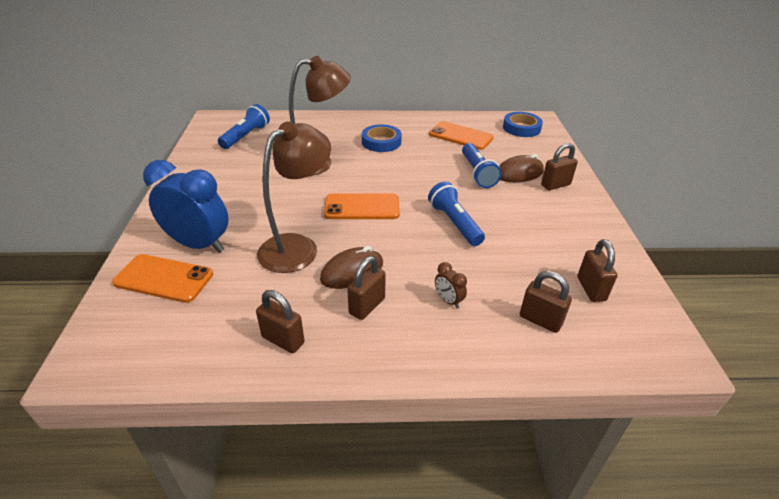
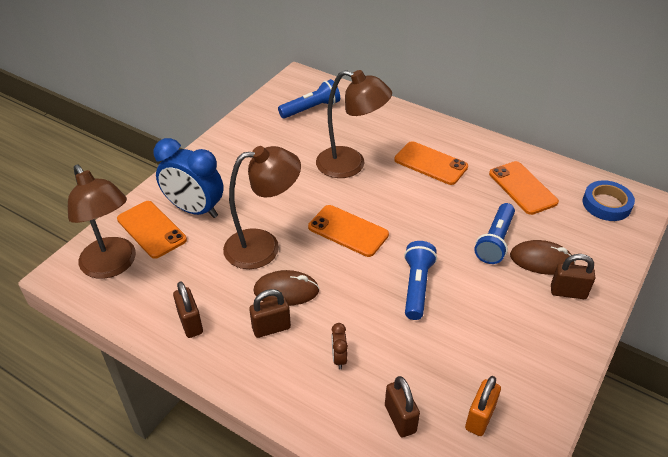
camera: 35 degrees right, 5 degrees up
(144, 329) = (113, 266): none -> brown lamp
(199, 244) = (195, 210): blue clock -> blue clock turned 150 degrees clockwise
(381, 142) = (430, 163): blue tape -> orange phone
(591, 289) = (479, 418): brown padlock -> orange padlock

